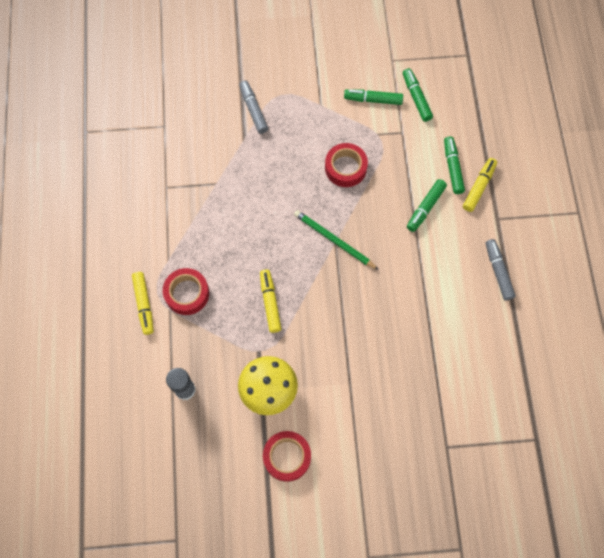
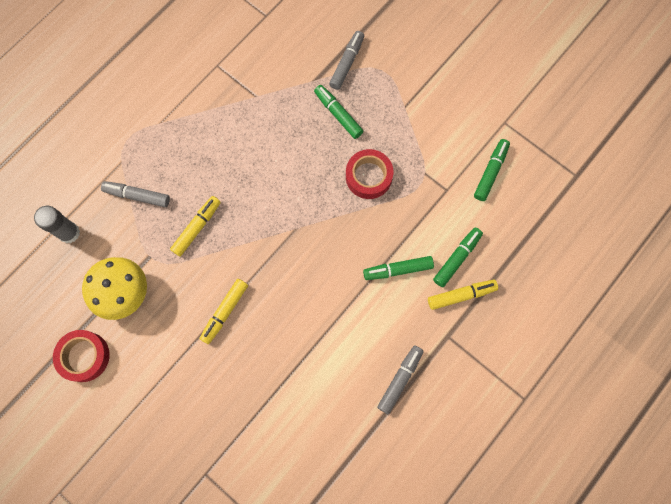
camera: 45 degrees right, 5 degrees up
(144, 304) = (108, 140): yellow marker -> yellow marker (225, 312)
(187, 293) = (146, 162): red tape -> none
(206, 321) = (137, 196): none -> grey marker
(334, 240) = (296, 226): green pencil -> none
(373, 100) = (452, 141): green marker -> green marker (338, 114)

